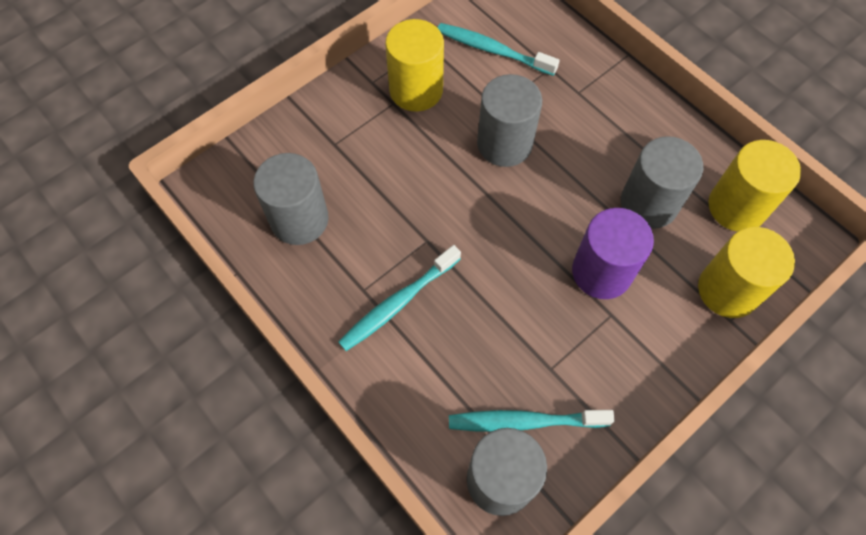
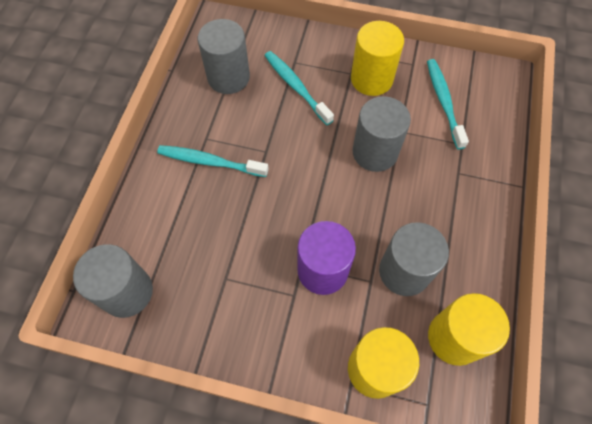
camera: 55 degrees right, 0 degrees up
(524, 421) = (176, 284): turquoise toothbrush -> turquoise toothbrush (296, 87)

